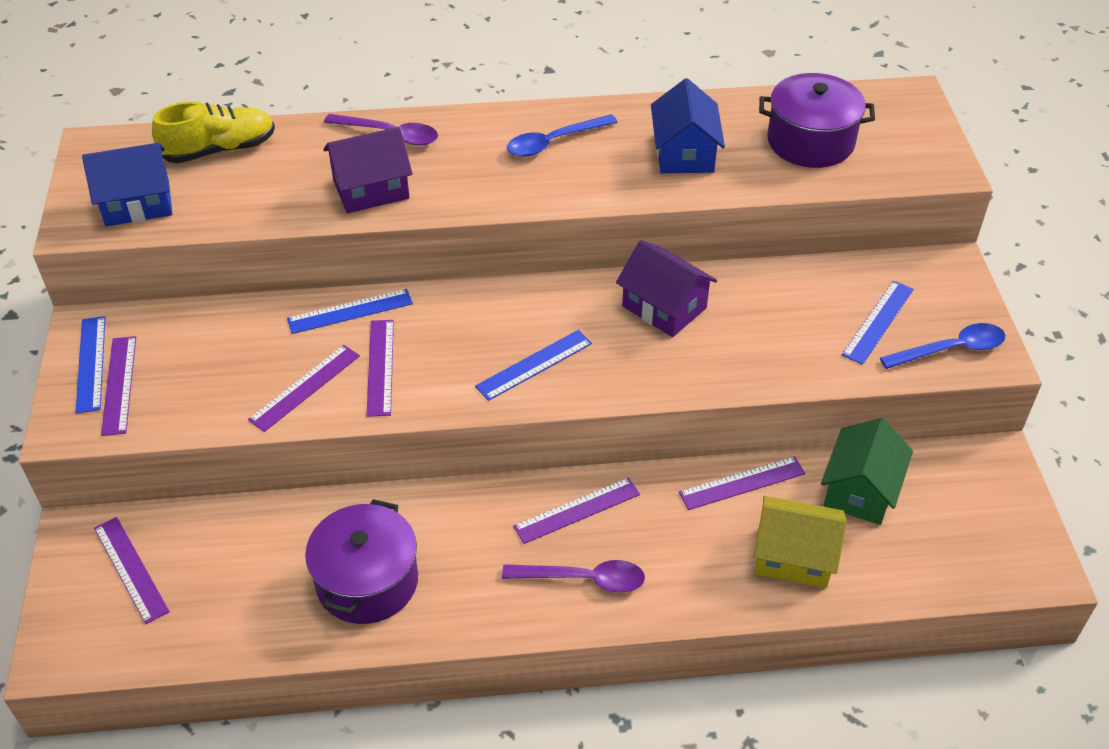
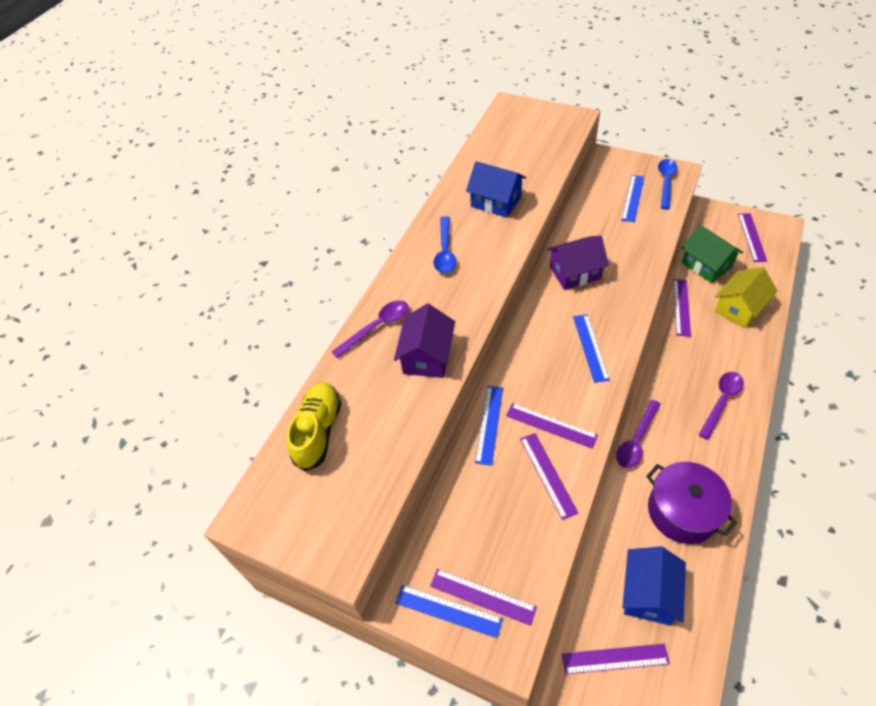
camera: 55 degrees left, 5 degrees up
(137, 203) = (343, 505): blue house -> blue house (648, 593)
(455, 500) = (636, 440): none -> purple spoon
(577, 510) = (670, 385): purple ruler -> purple ruler (752, 237)
(810, 141) = (520, 152): purple pot -> none
(878, 322) = (633, 198): blue ruler -> blue ruler turned 45 degrees clockwise

